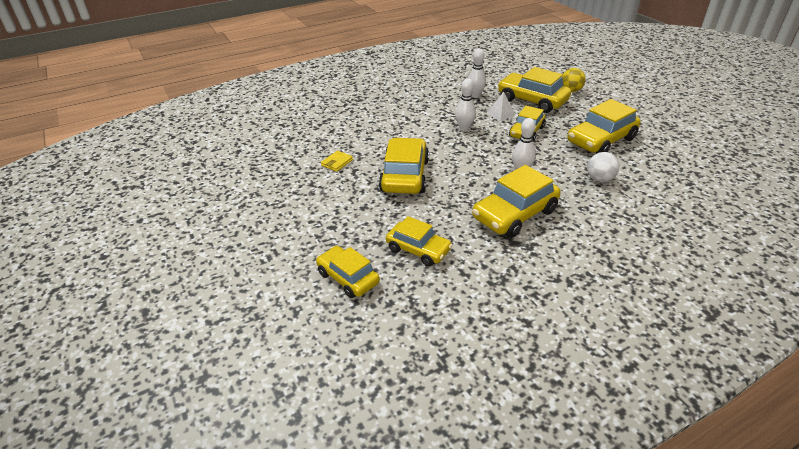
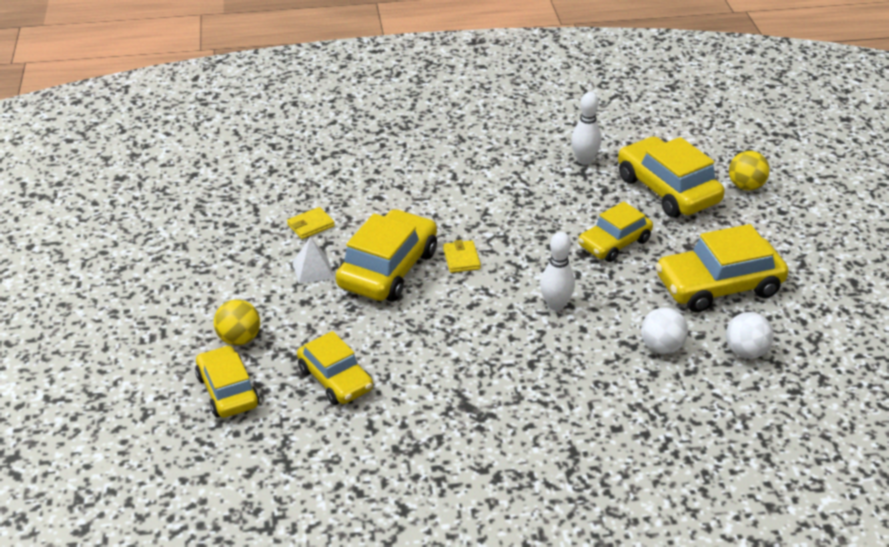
camera: 20 degrees right, 0 degrees up
(334, 241) = (239, 339): none -> yellow ball
(445, 160) = (461, 259): none -> yellow wallet
(464, 128) = (525, 213): white bowling pin -> none
(501, 114) = (599, 202): white pyramid -> white pyramid (313, 270)
(514, 214) = (496, 366): yellow car -> none
(646, 170) = (746, 352): none -> white ball

